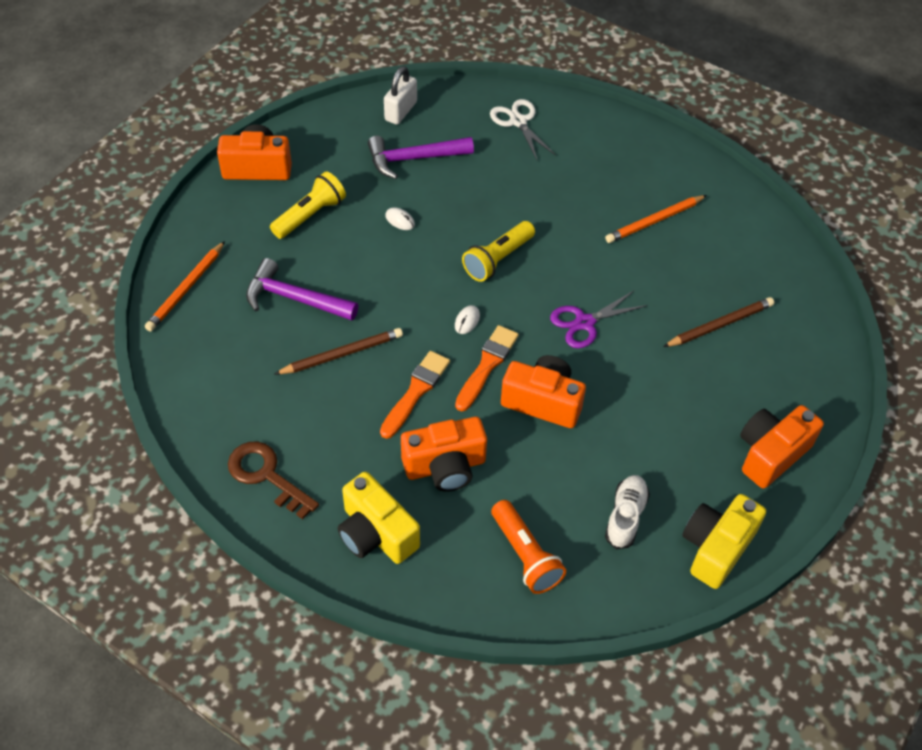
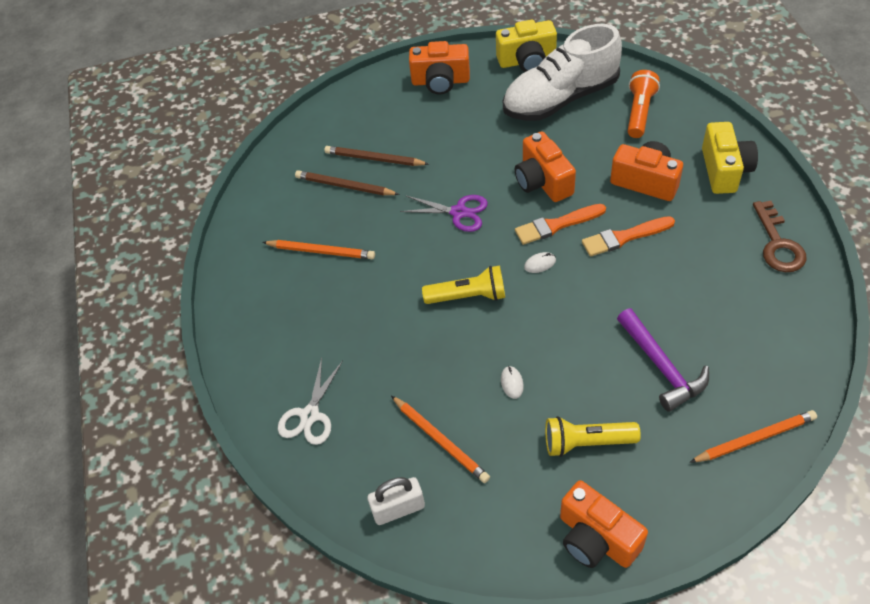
camera: 130 degrees left, 0 degrees up
(342, 354) = (657, 296): brown pencil -> brown pencil (345, 186)
(414, 159) = (440, 440): purple hammer -> orange pencil
(625, 517) = (560, 98): white shoe -> white shoe, size x2.18

